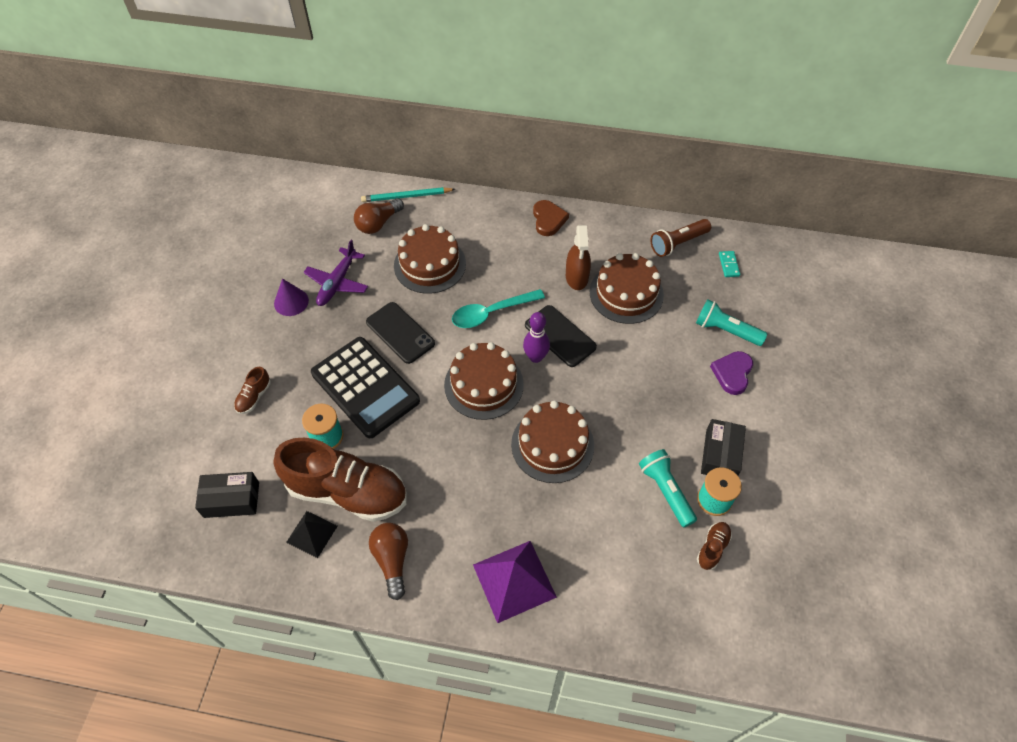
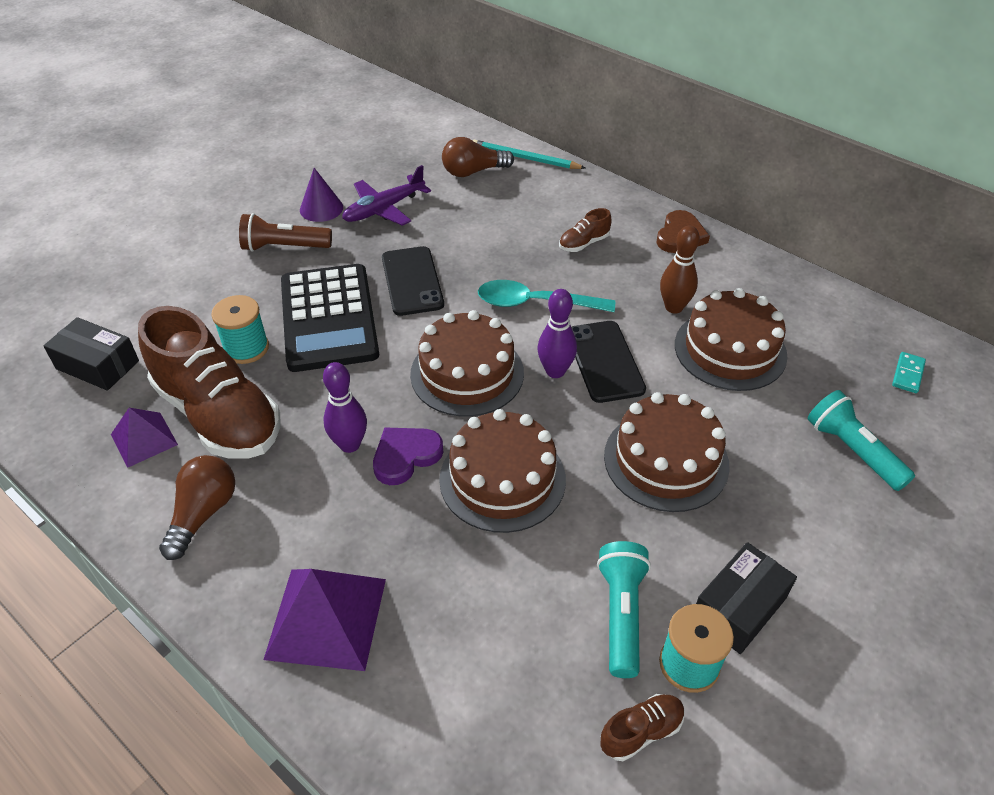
camera: 30 degrees right, 10 degrees down
(254, 397) = (207, 278): brown shoe -> brown shoe (584, 243)
(312, 534) = (144, 439): black pyramid -> purple pyramid
(430, 264) = (500, 229): brown cake -> brown cake (666, 460)
(447, 469) = (350, 444): none -> purple bowling pin
(577, 277) = (674, 307): brown spray bottle -> brown bowling pin
(678, 243) = (844, 322): brown flashlight -> brown flashlight (284, 247)
(732, 373) = (828, 508): purple heart -> purple heart (405, 456)

